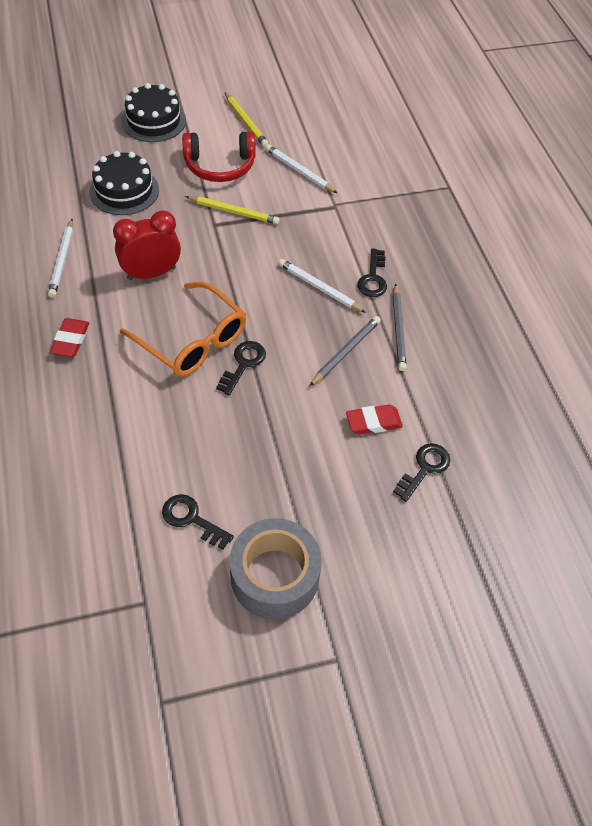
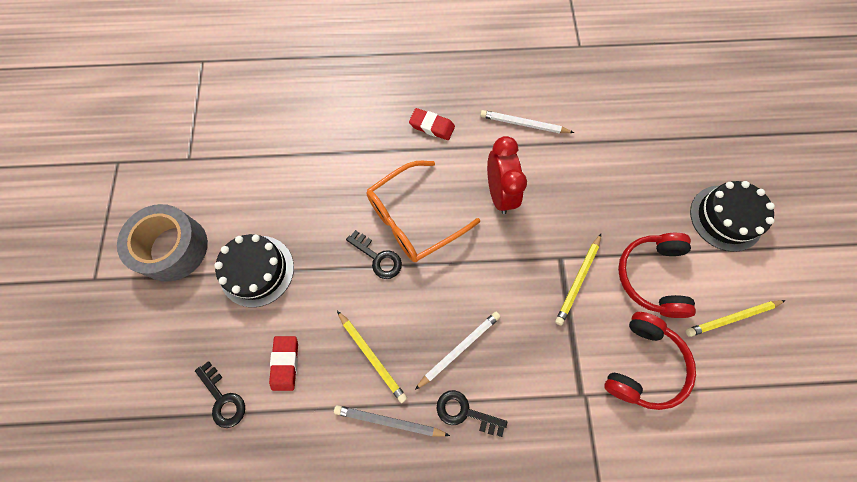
camera: 105 degrees right, 15 degrees up
(124, 191) = (613, 180): black cake -> black cake (257, 270)
(192, 519) = (240, 196): black key -> none
(299, 171) = (643, 365): white pencil -> red headphones
(346, 352) = (372, 357): grey pencil -> yellow pencil

